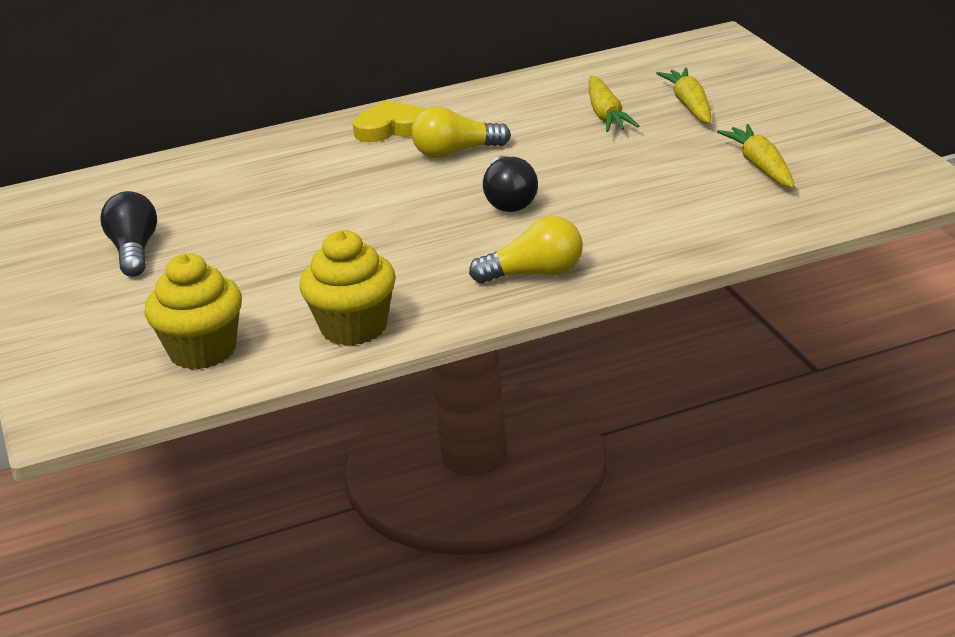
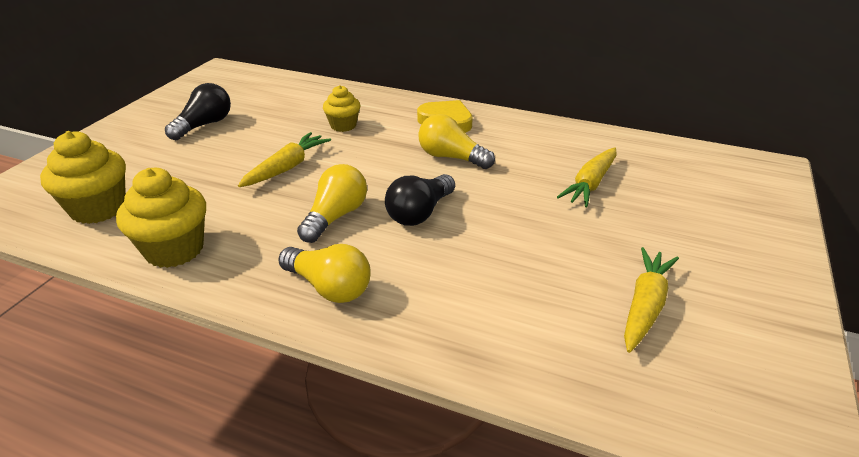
camera: 40 degrees right, 5 degrees up
(294, 179) = (343, 126): none -> yellow cupcake
(444, 238) = (336, 216): none -> yellow light bulb
(690, 105) = (666, 211): yellow carrot -> yellow carrot (287, 168)

